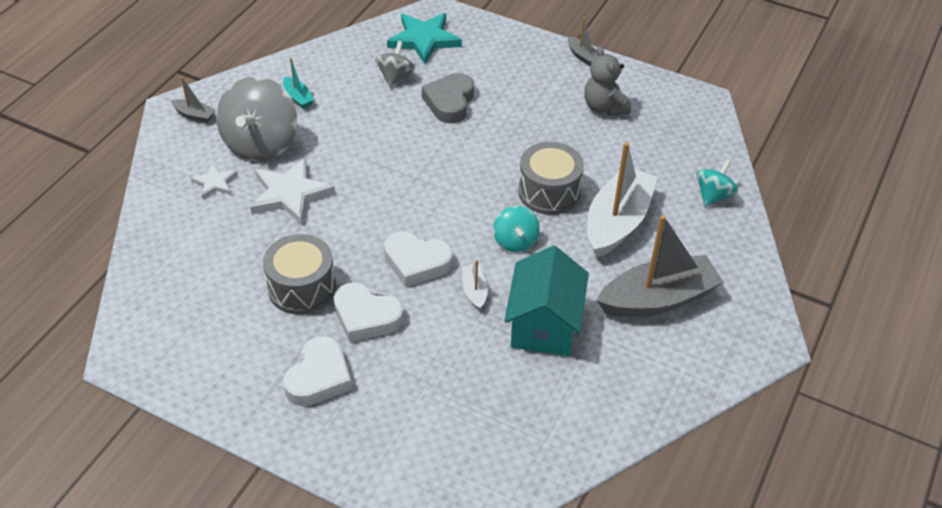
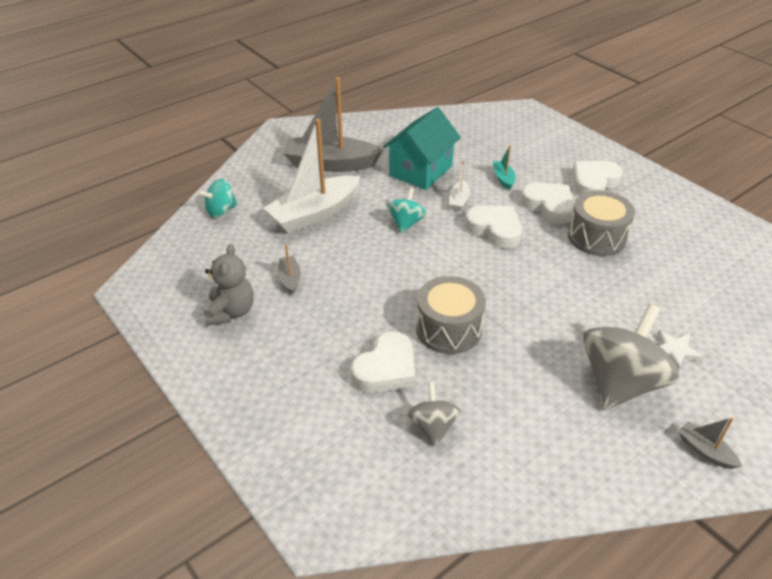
camera: 155 degrees left, 5 degrees down
(290, 194) = (595, 316): white star -> none
(298, 97) = (565, 435): turquoise boat -> turquoise boat (503, 179)
(395, 77) = (432, 426): grey spinning top -> grey spinning top turned 135 degrees clockwise
(424, 39) = (366, 478): turquoise star -> none
(449, 102) = (386, 369): grey heart -> white heart
(549, 192) = (351, 250): grey drum -> grey drum (448, 329)
(582, 56) = (194, 381): grey boat -> grey boat (290, 279)

